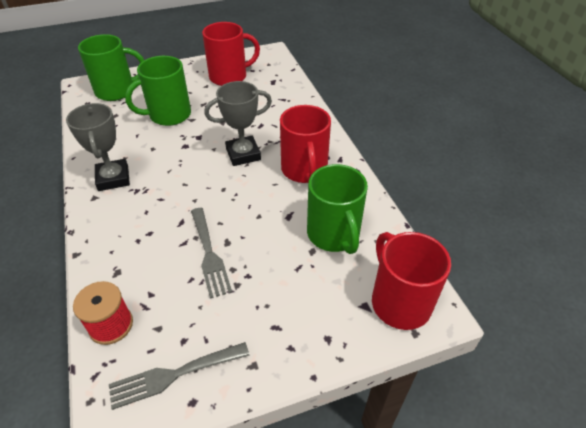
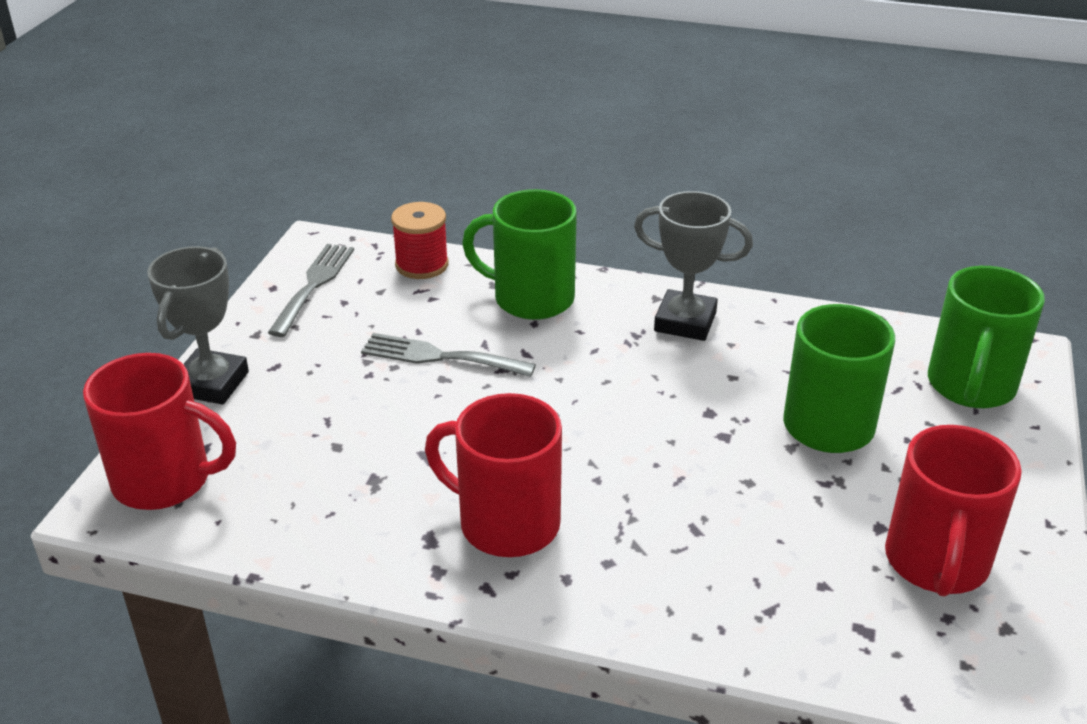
camera: 125 degrees right, 10 degrees down
(243, 154) = (622, 468): grey trophy -> grey trophy (211, 383)
(334, 235) = (336, 482): green mug -> green mug (531, 298)

